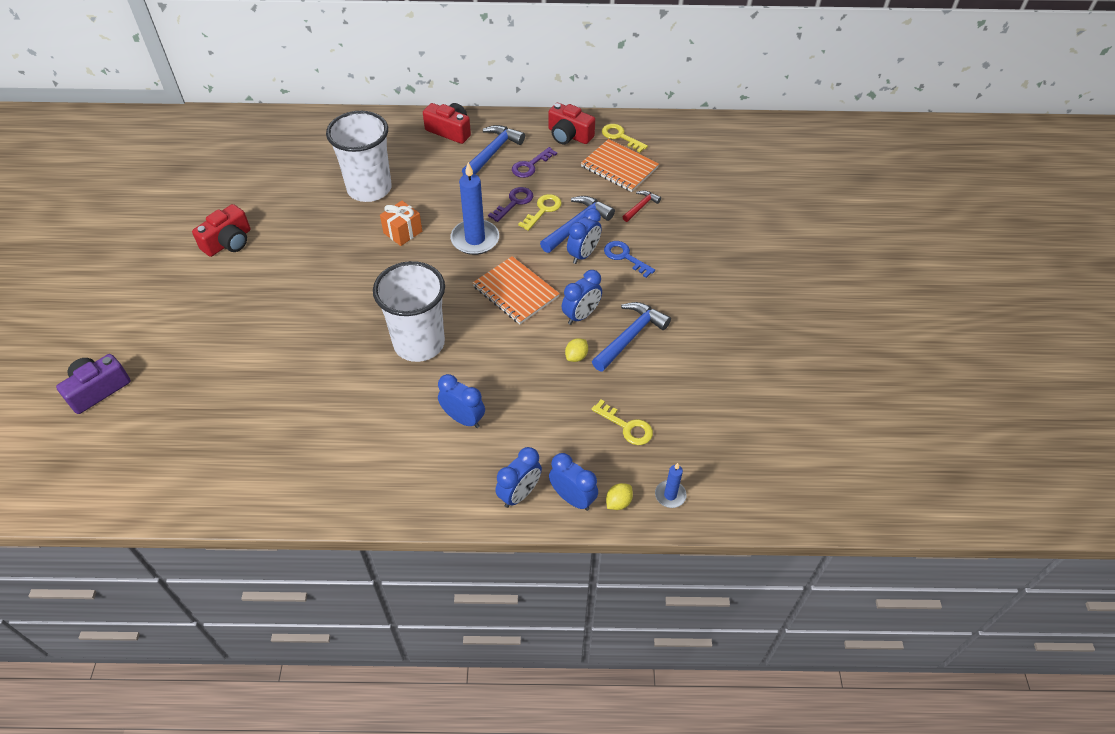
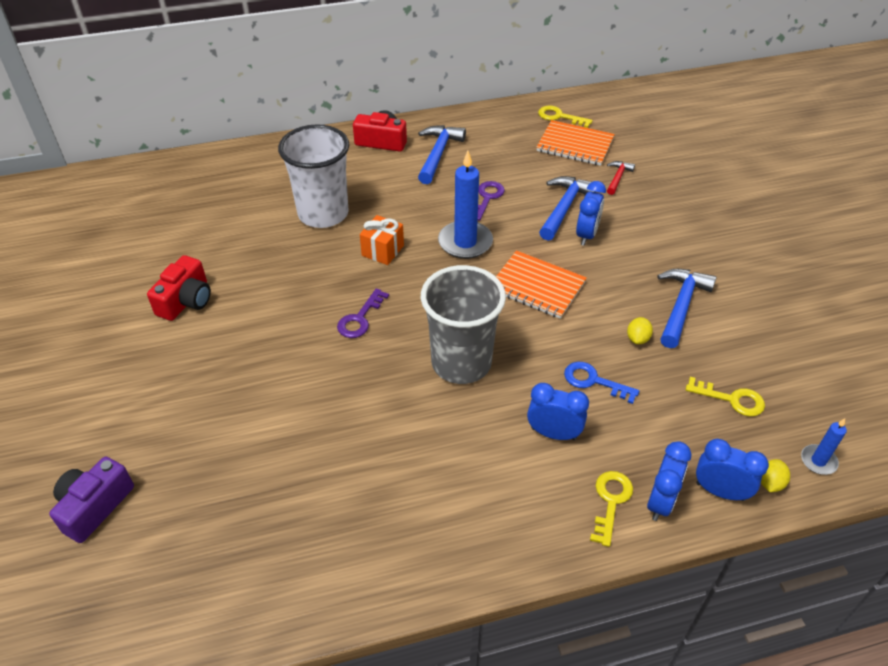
camera: 15 degrees left, 5 degrees down
(419, 343) = (461, 363): white cup -> grey cup
(530, 165) = (484, 159): purple key -> purple key (360, 318)
(543, 210) = (521, 200): yellow key -> yellow key (610, 502)
(569, 135) = (507, 124): red camera -> none
(581, 315) = (619, 296): blue clock -> none
(625, 257) = (630, 229): blue key -> blue key (594, 381)

